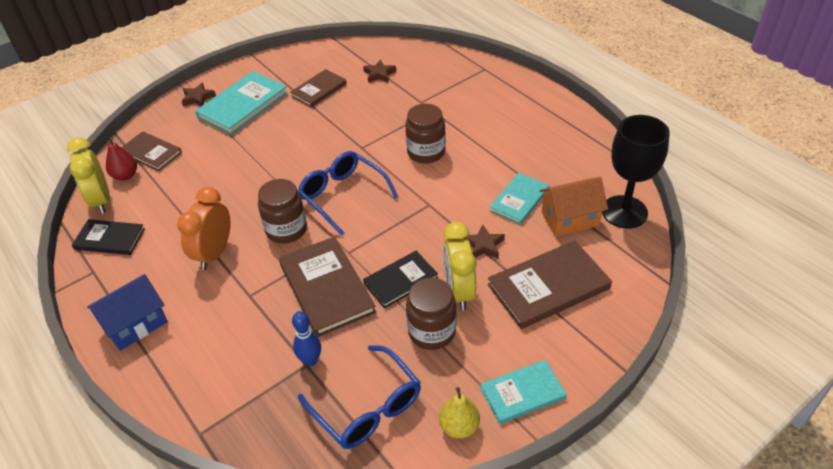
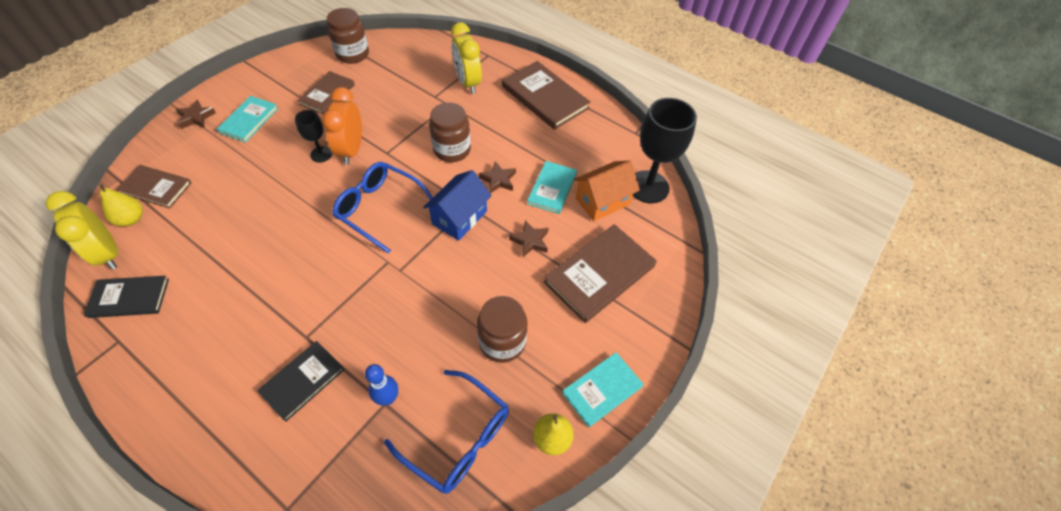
camera: 20 degrees left, 10 degrees up
(125, 175) = (131, 219): red pear -> yellow pear
(135, 324) = (183, 395): blue house -> blue house (459, 217)
(214, 253) = (255, 295): orange clock -> orange clock (351, 150)
(243, 105) = (249, 120): turquoise book -> turquoise book, size x0.62
(286, 230) = (328, 255): brown jar -> brown jar (352, 54)
(300, 142) = (321, 154): none -> black goblet
(327, 288) = (386, 313): brown book -> brown book (545, 97)
(379, 74) = (386, 71): brown star -> brown star (498, 180)
(401, 280) = (459, 292): black book -> black book (303, 381)
(459, 291) = (518, 294): yellow clock -> yellow clock (467, 83)

